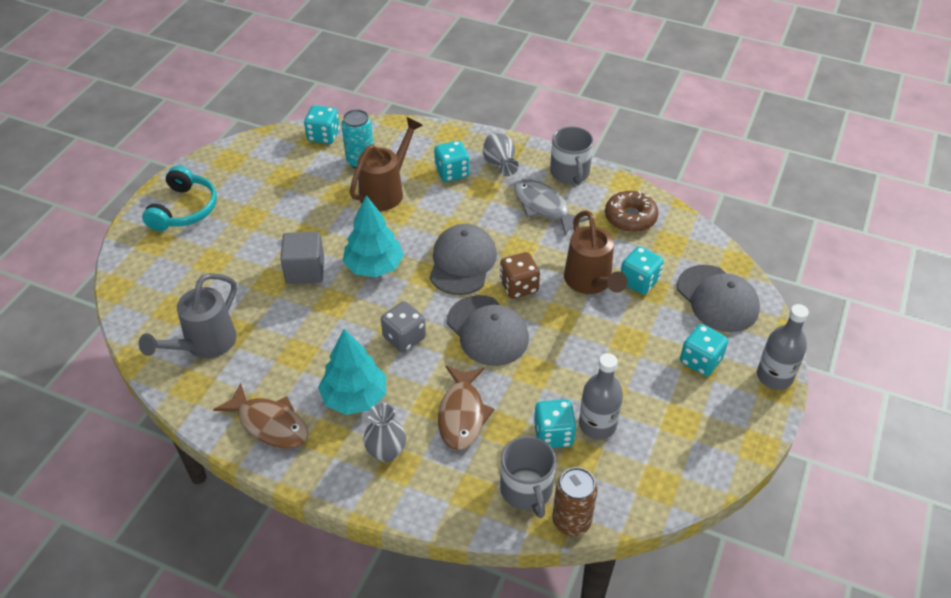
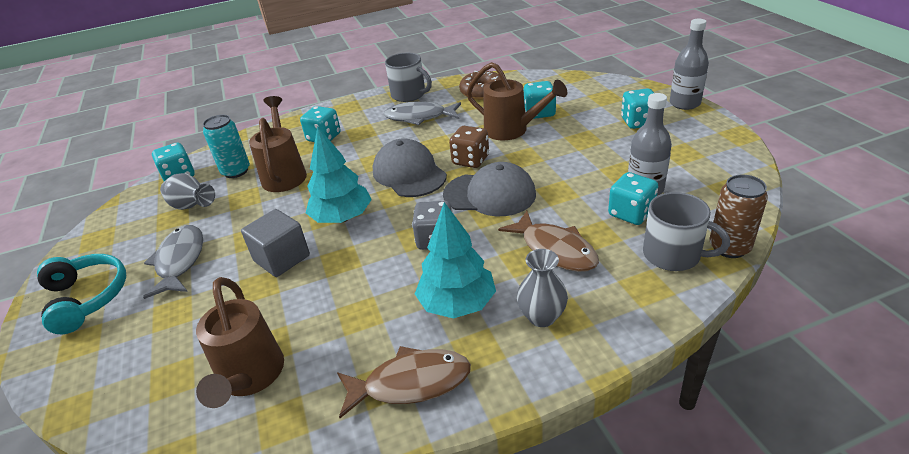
camera: 40 degrees left, 10 degrees down
(205, 344) = (250, 377): grey watering can -> brown watering can
(252, 221) = (180, 261): none -> grey fish
(499, 165) = (354, 116): grey vase -> grey vase (192, 206)
(717, 299) = (594, 93): grey cap -> none

